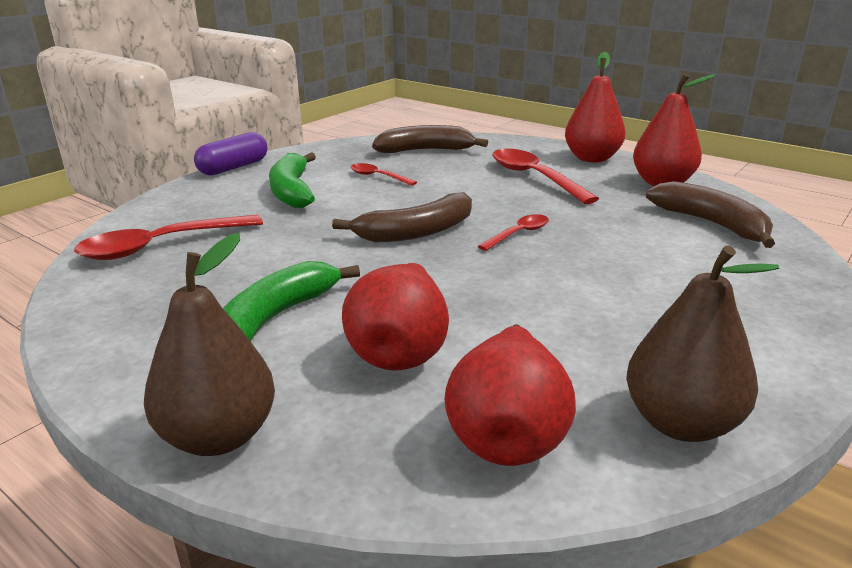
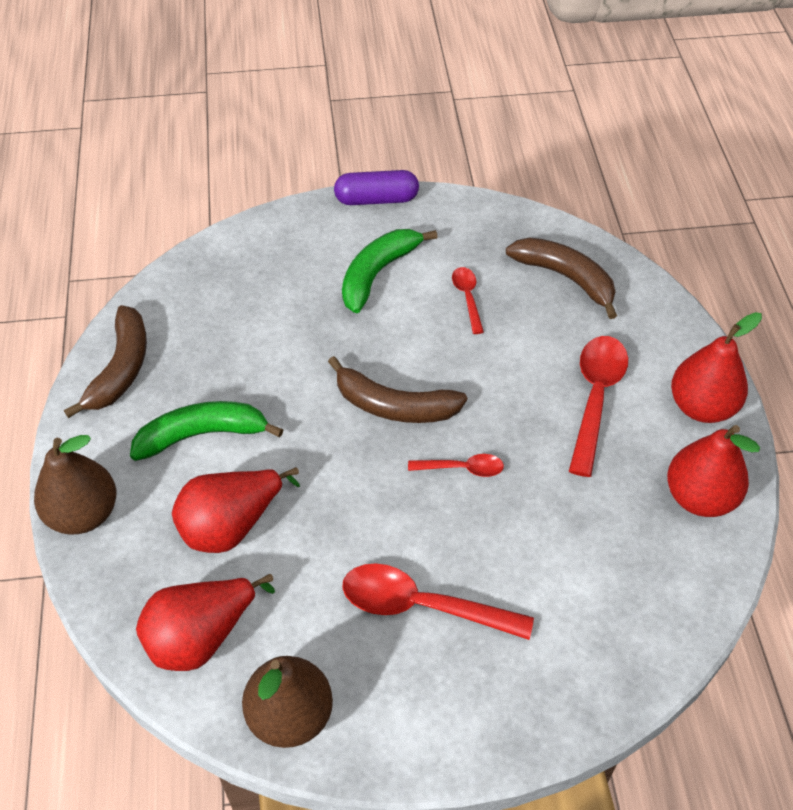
camera: 45 degrees right, 25 degrees up
(160, 246) = (220, 292): red spoon -> red spoon (422, 606)
(712, 224) = (636, 585): brown banana -> brown banana (121, 369)

